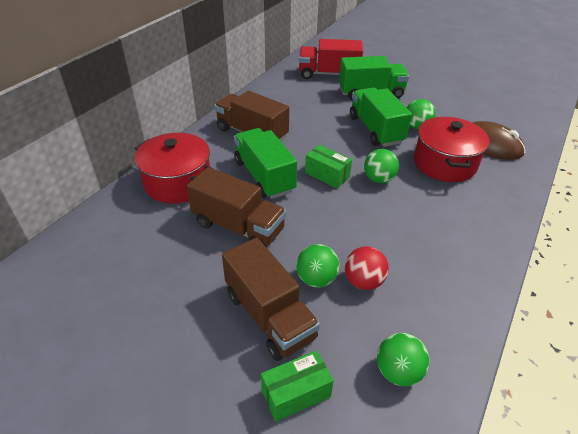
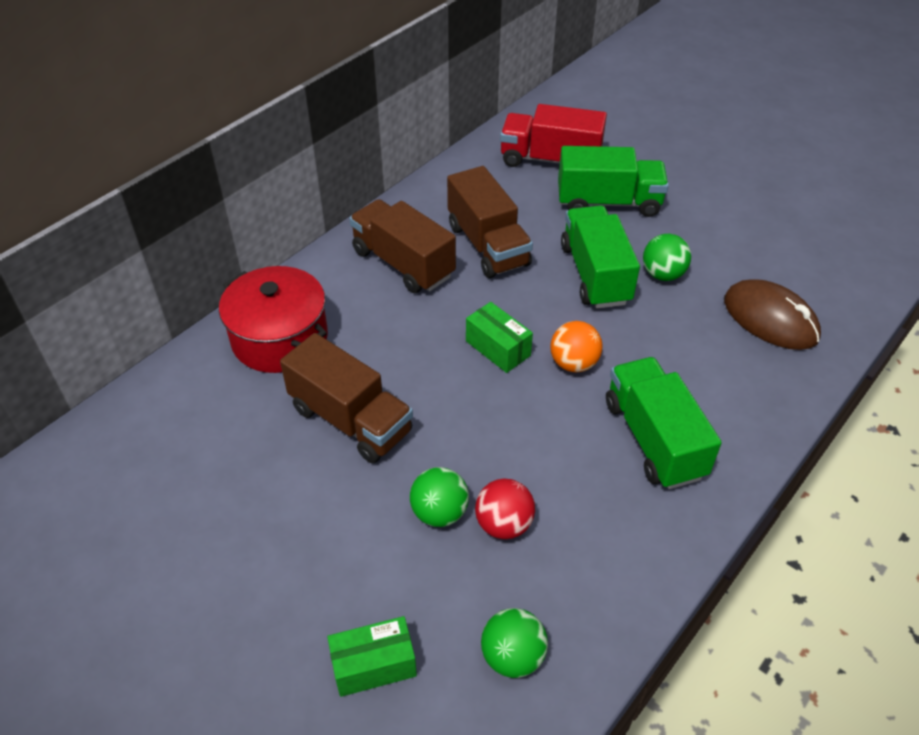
camera: 10 degrees right, 5 degrees up
(264, 176) = (404, 341): green truck -> green truck (653, 439)
(269, 315) = (364, 557): brown truck -> brown truck (488, 245)
(378, 179) = (573, 363): green ball -> orange ball
(444, 163) = (685, 346): red pot -> none

